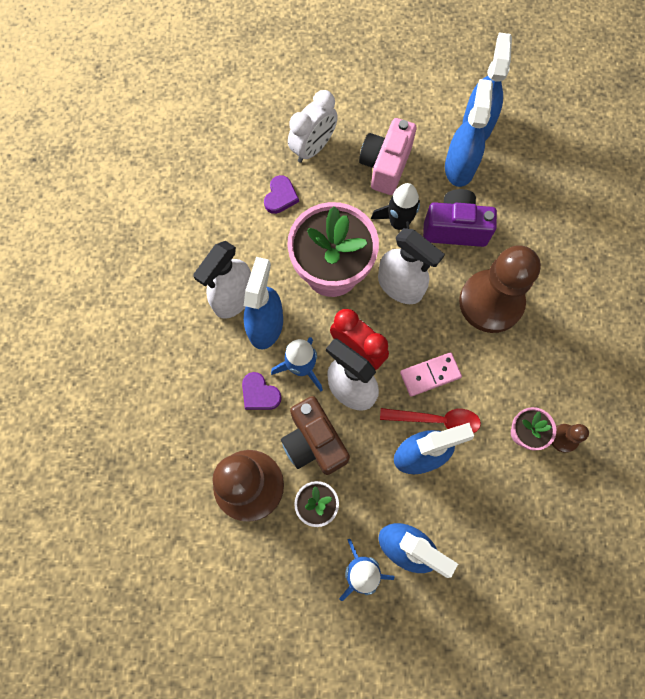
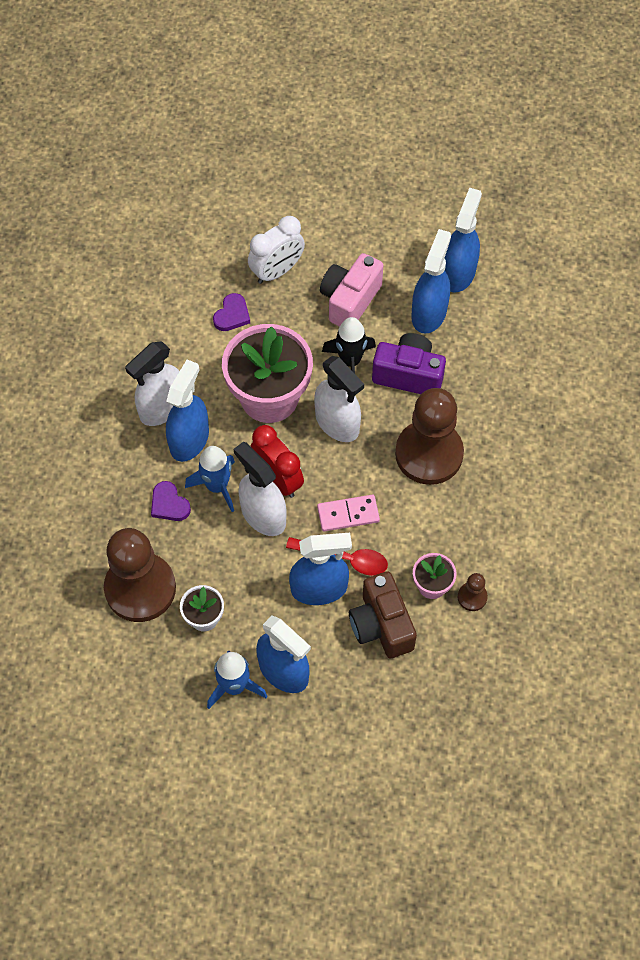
camera: 10 degrees right, 10 degrees down
(314, 442) = (214, 559): brown camera -> brown camera (381, 625)

